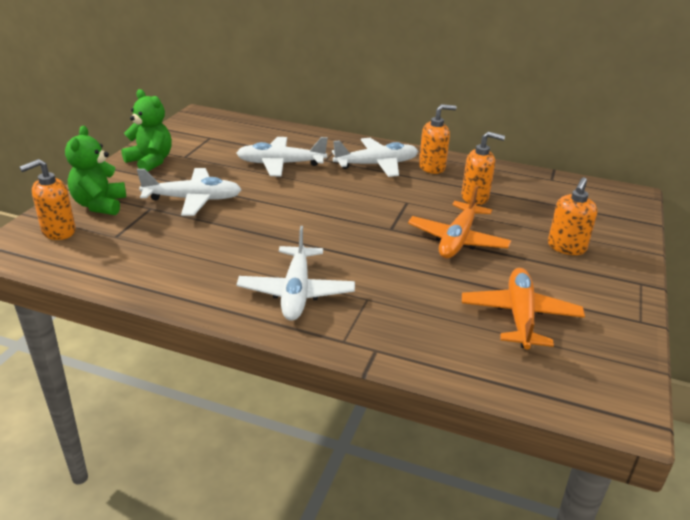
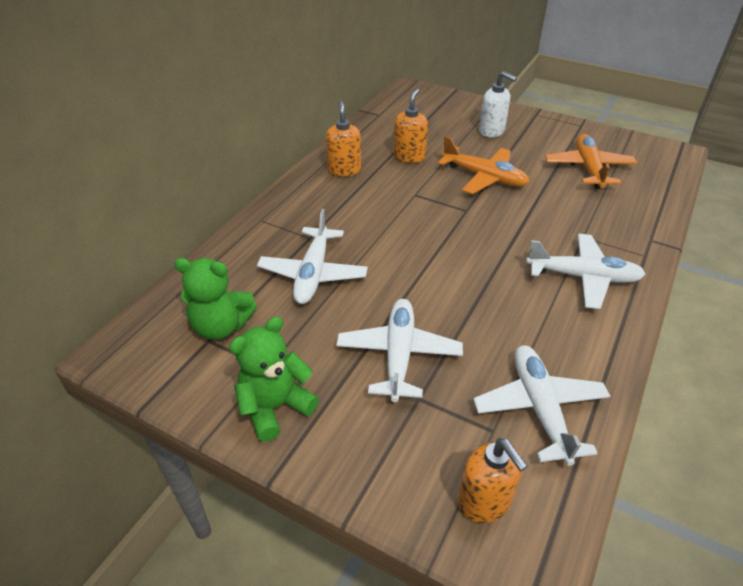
camera: 80 degrees left, 10 degrees up
(100, 205) = (408, 458): green teddy bear -> green teddy bear (221, 326)
(377, 165) = (331, 203): white plane -> white plane (539, 408)
(520, 316) = (588, 168): orange plane -> orange plane turned 75 degrees clockwise
(566, 247) = (492, 131): orange soap dispenser -> white soap dispenser

